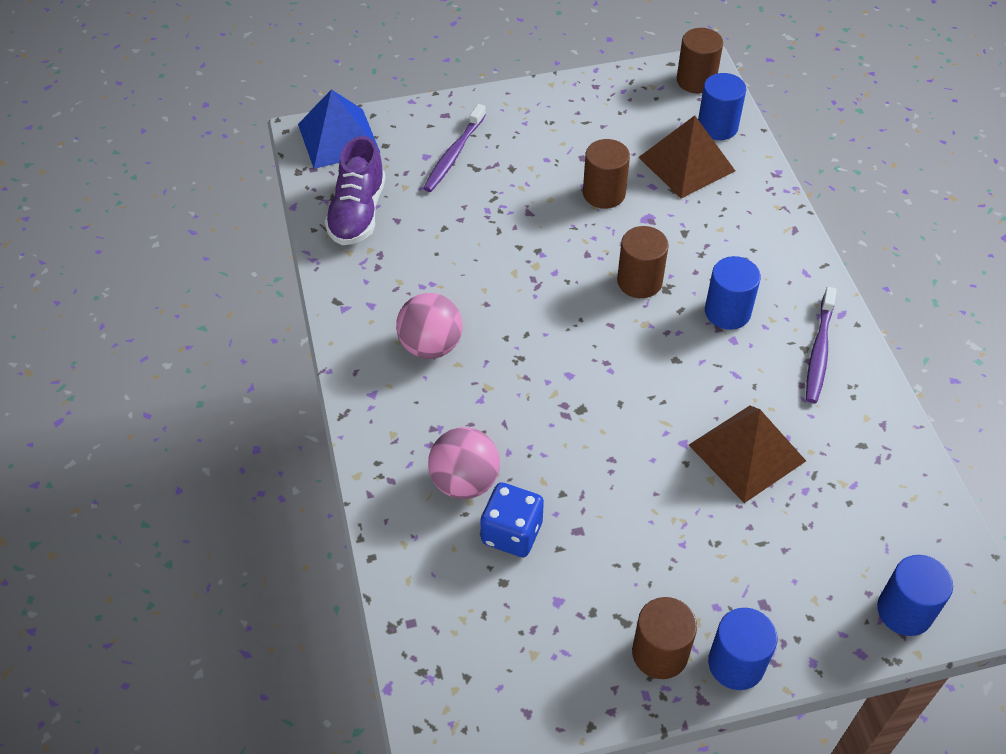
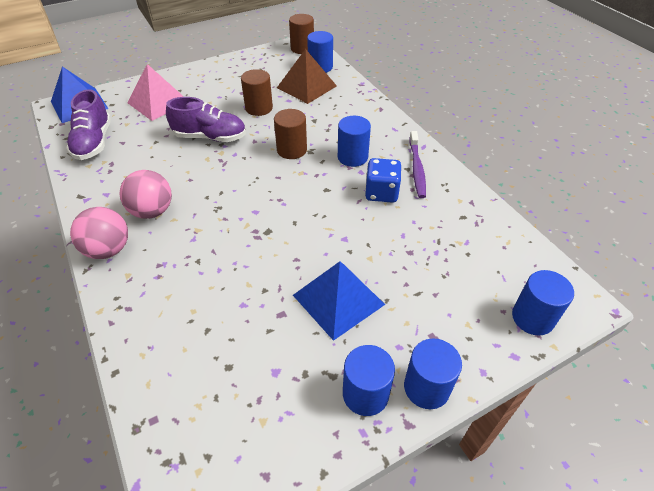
camera: 15 degrees left, 5 degrees down
(454, 154) = (158, 102): purple toothbrush -> pink pyramid
(465, 481) = (187, 297): pink ball -> pink ball (108, 249)
(512, 532) = (230, 327): blue dice -> blue dice (381, 193)
(523, 235) = (210, 137): none -> purple shoe
(654, 528) = (338, 299): none -> blue pyramid
(660, 653) = (365, 394): brown cylinder -> blue cylinder
(747, 453) = (389, 236): brown pyramid -> none

